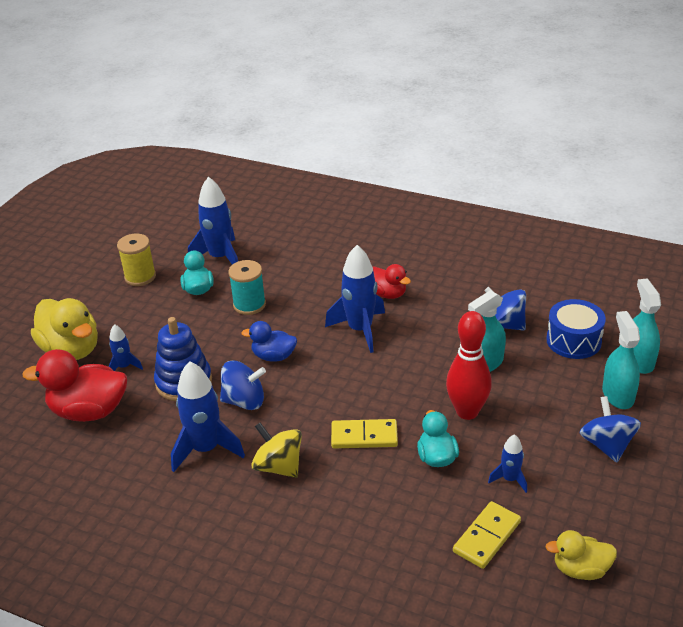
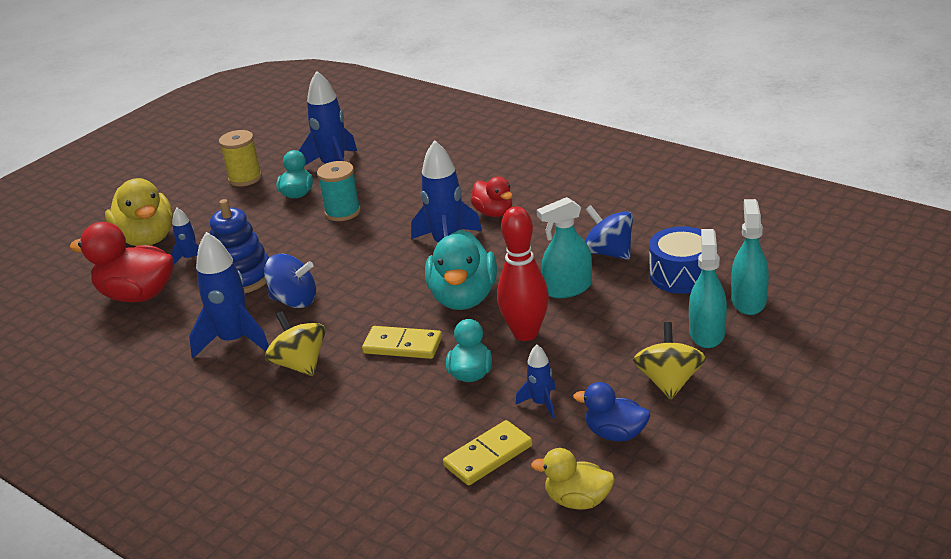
camera: 15 degrees right, 5 degrees down
(273, 356) = (344, 262): blue duck -> blue duck (615, 434)
(398, 382) = (463, 298): none -> turquoise duck
(607, 445) = (669, 382): blue spinning top -> yellow spinning top

